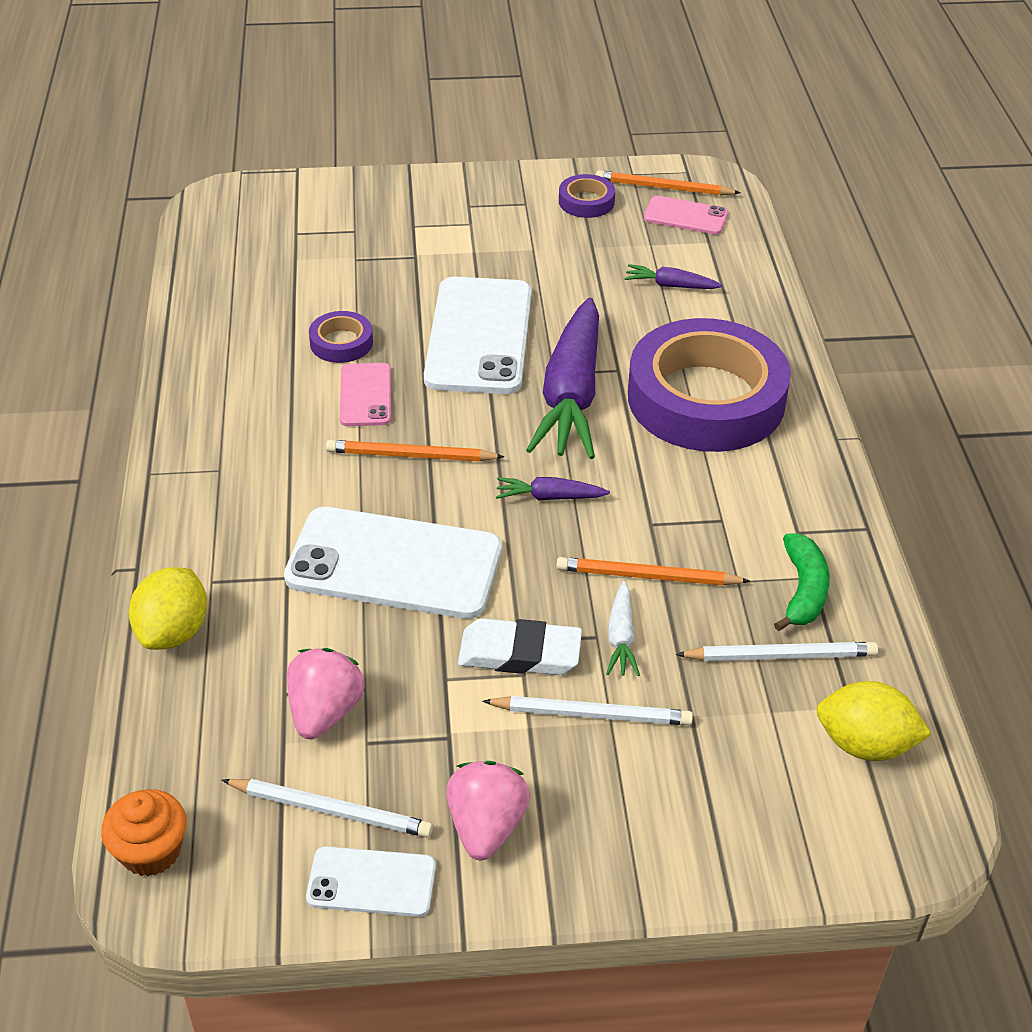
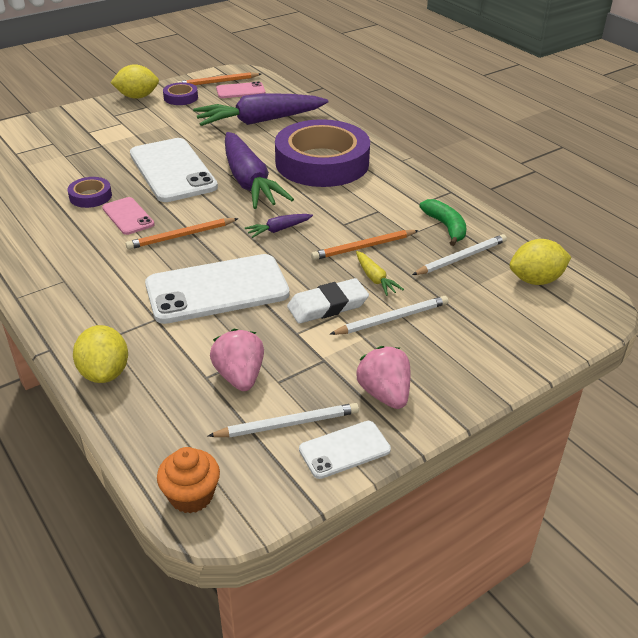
camera: 30 degrees left, 5 degrees down
(525, 181) = (137, 97): none -> yellow lemon
(621, 638) = (375, 279): white carrot -> yellow carrot
(670, 285) = (259, 121): purple carrot -> purple carrot, size x2.32

